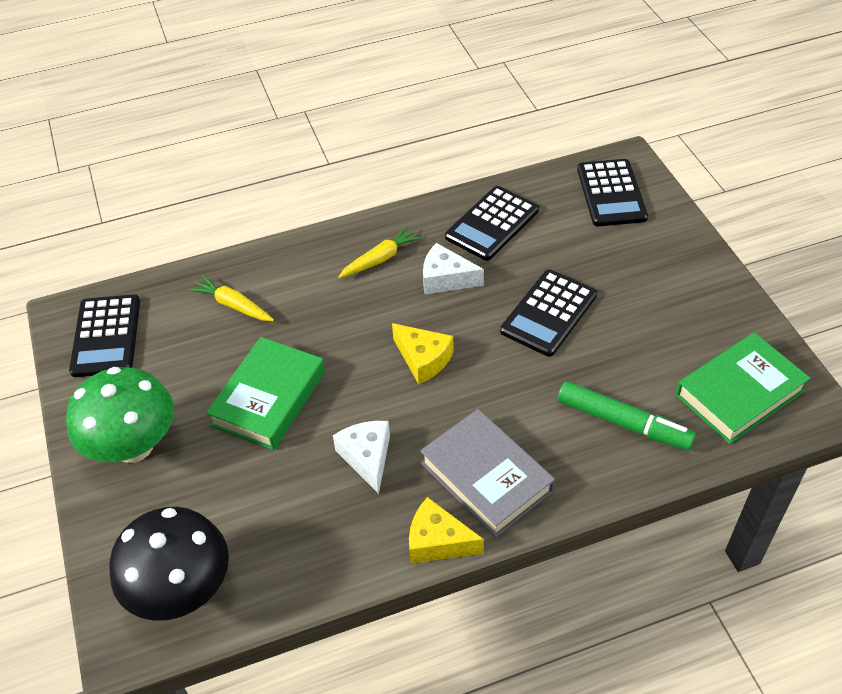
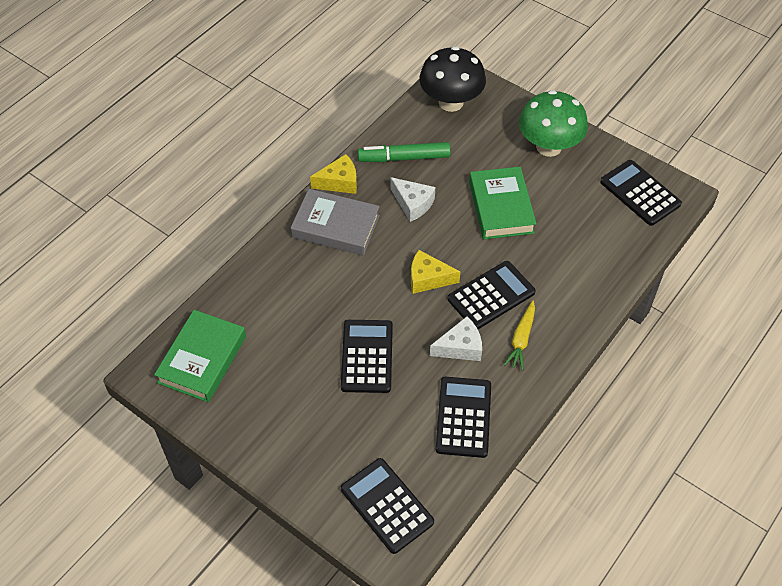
camera: 145 degrees right, 5 degrees up
(233, 305) = (585, 252): yellow carrot -> none
(372, 310) = (491, 296): none -> black calculator
(623, 422) = (271, 300): green marker -> green marker (404, 158)

